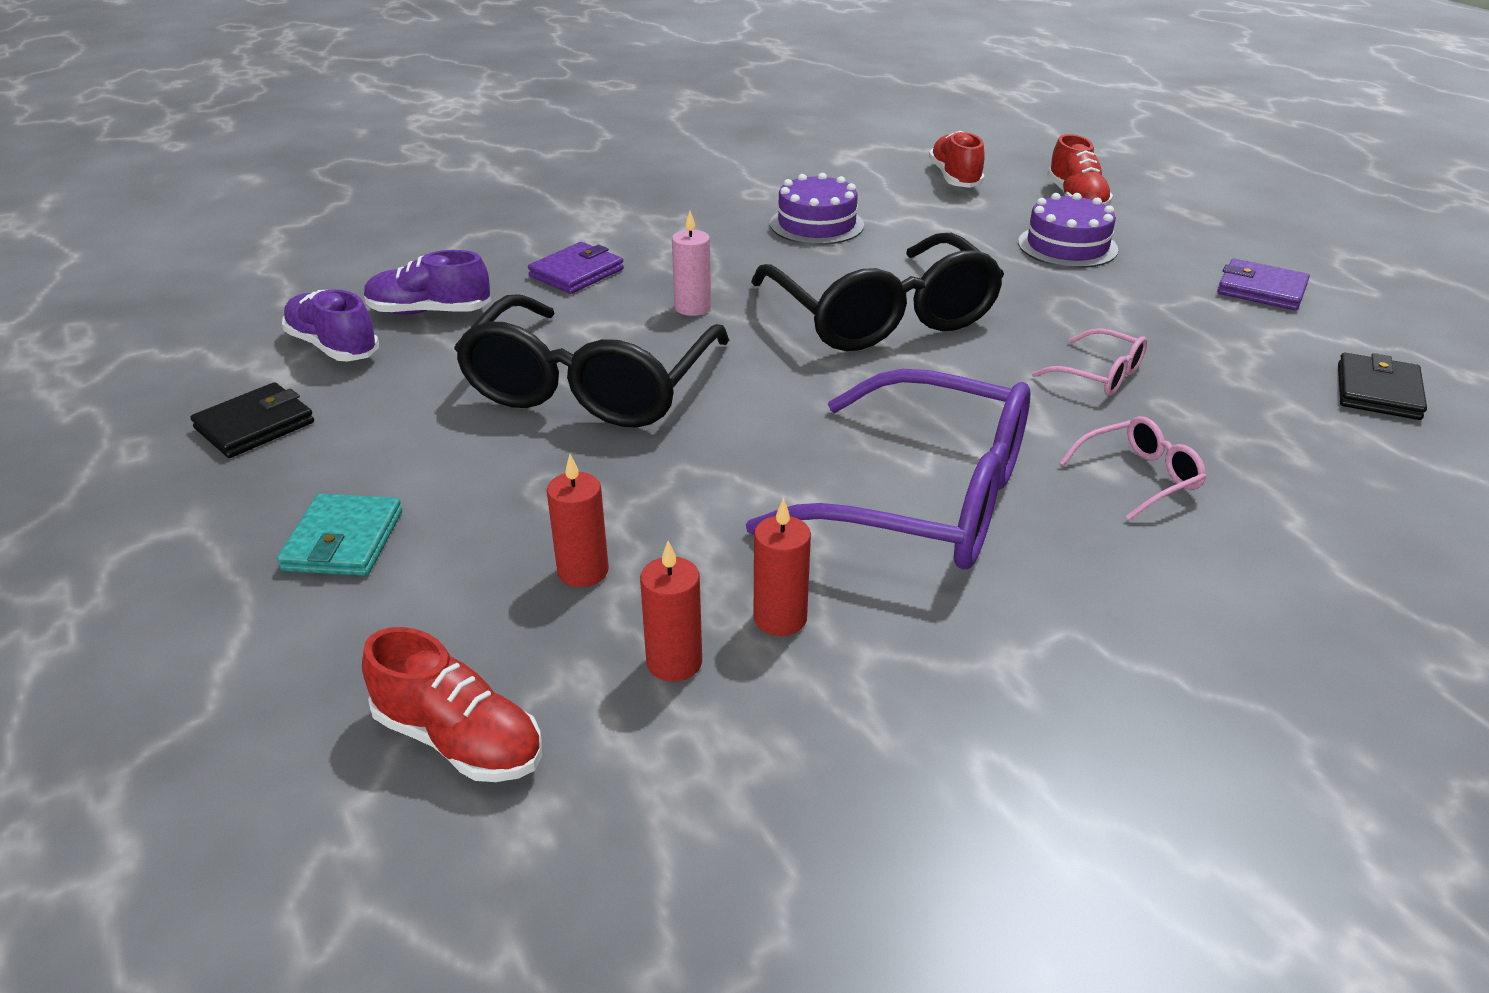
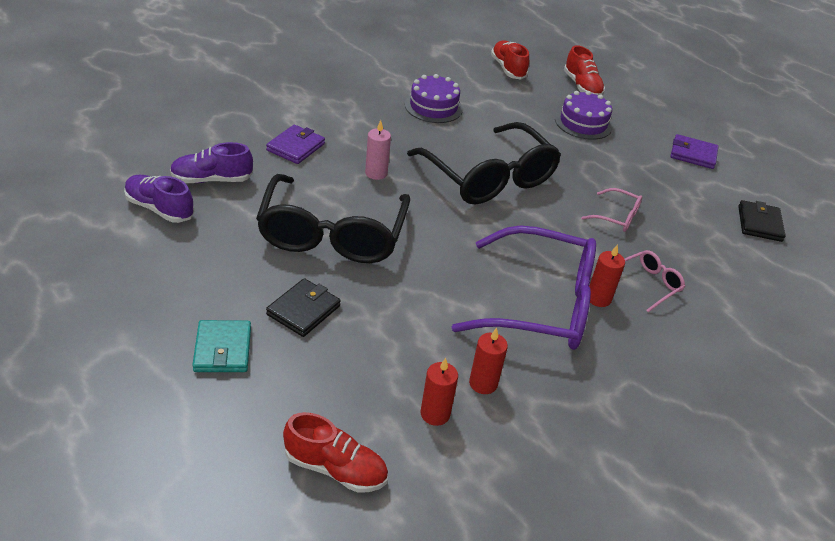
camera: 15 degrees left, 5 degrees up
(255, 425) = (133, 270): black wallet -> black wallet (303, 310)
(583, 571) = (368, 361): red candle -> red candle (598, 298)

